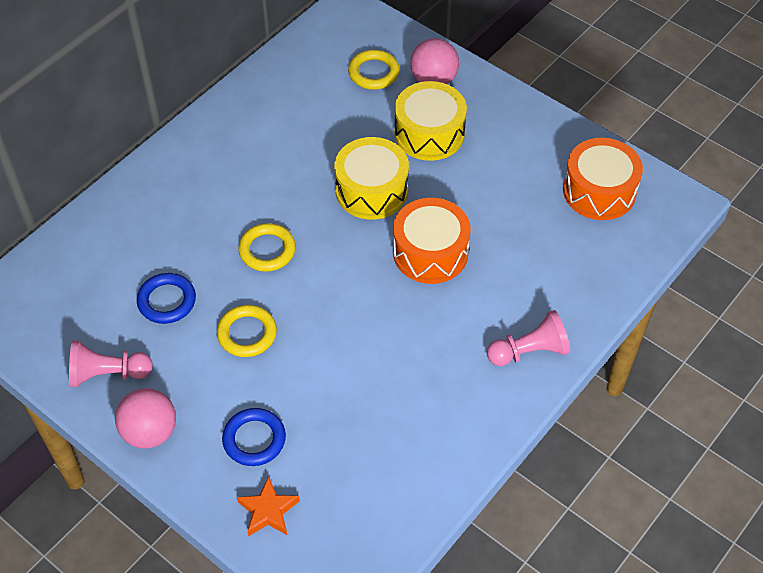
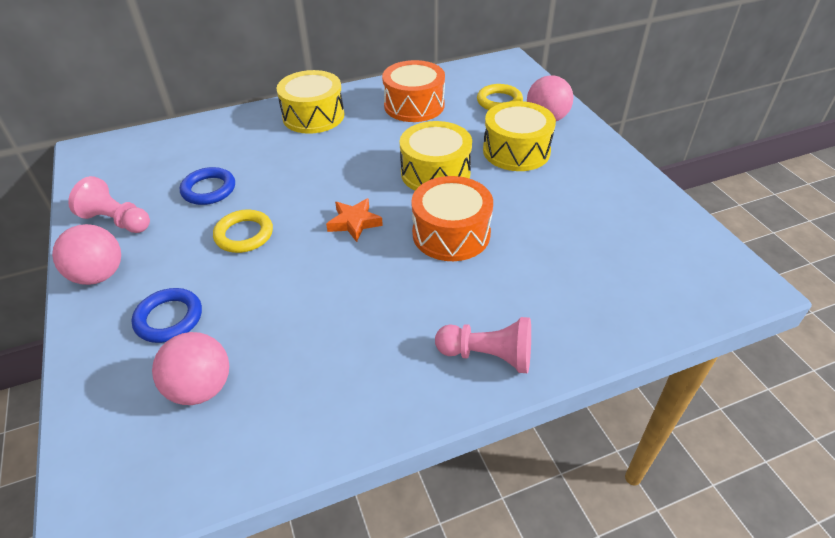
camera: 30 degrees right, 10 degrees down
(195, 166) = (313, 116): none -> yellow drum
(267, 250) = (315, 184): yellow ring -> none
(268, 511) = (118, 387): orange star -> orange star (354, 223)
(335, 479) = (201, 388): none -> pink ball
(599, 191) = (656, 243): orange drum -> orange drum (414, 105)

